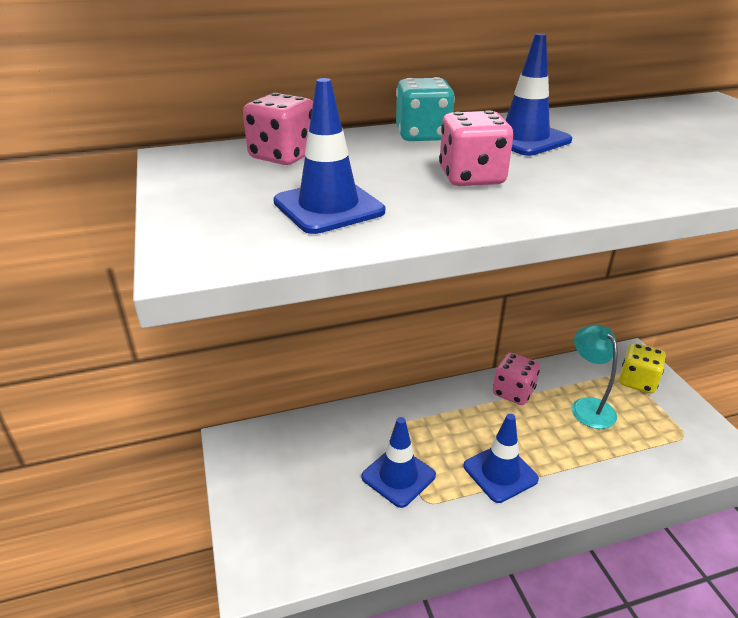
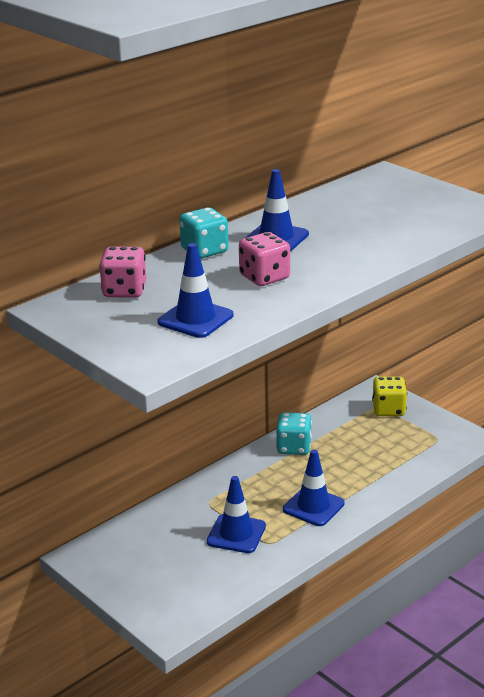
camera: 25 degrees left, 5 degrees down
(513, 392) = (294, 447): pink dice -> turquoise dice
(588, 406) = (358, 440): turquoise lamp -> none

